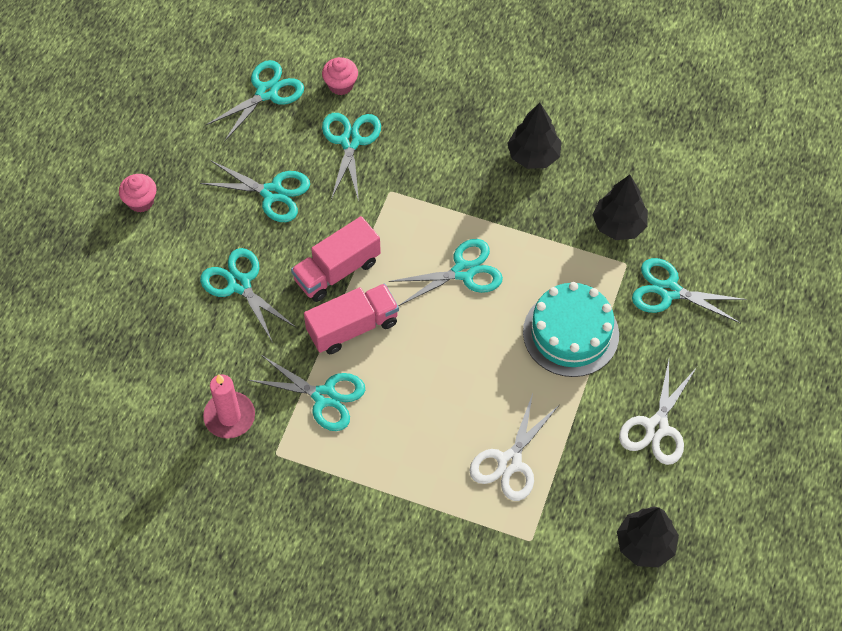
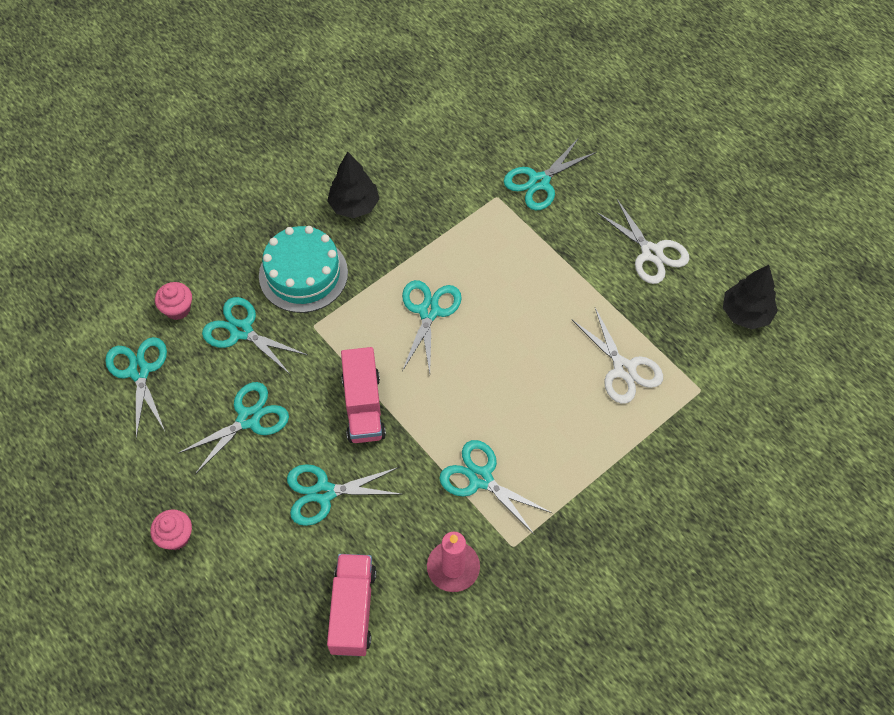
camera: 60 degrees left, 0 degrees up
(324, 396) = (480, 478): turquoise scissors -> turquoise scissors turned 105 degrees counterclockwise
(352, 327) = (427, 422): pink truck -> pink truck (353, 610)
(570, 333) = (534, 266): turquoise cake -> turquoise cake (303, 274)
(619, 225) = (459, 183): black tree -> none

